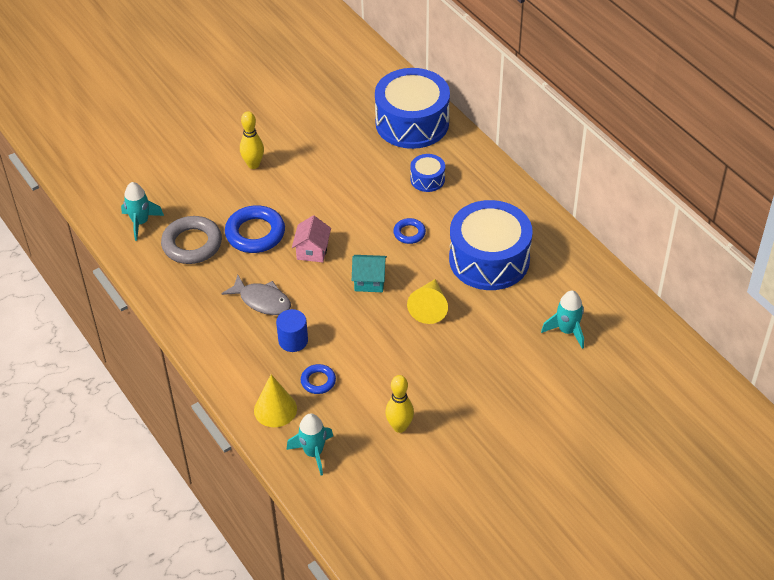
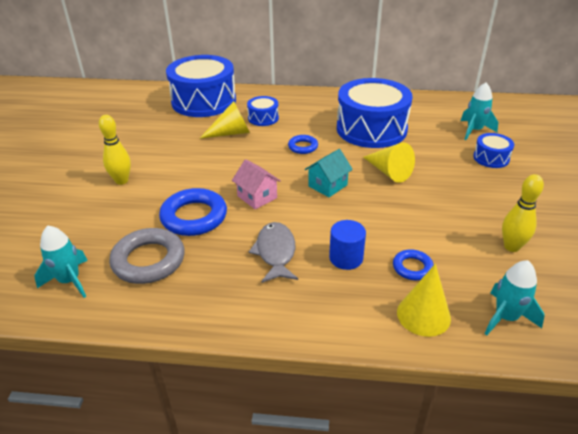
camera: 50 degrees left, 10 degrees down
(262, 301) = (275, 252): grey fish -> grey fish turned 75 degrees counterclockwise
(382, 176) = (231, 133): none -> yellow cone
(526, 363) = (491, 158): none -> blue drum

